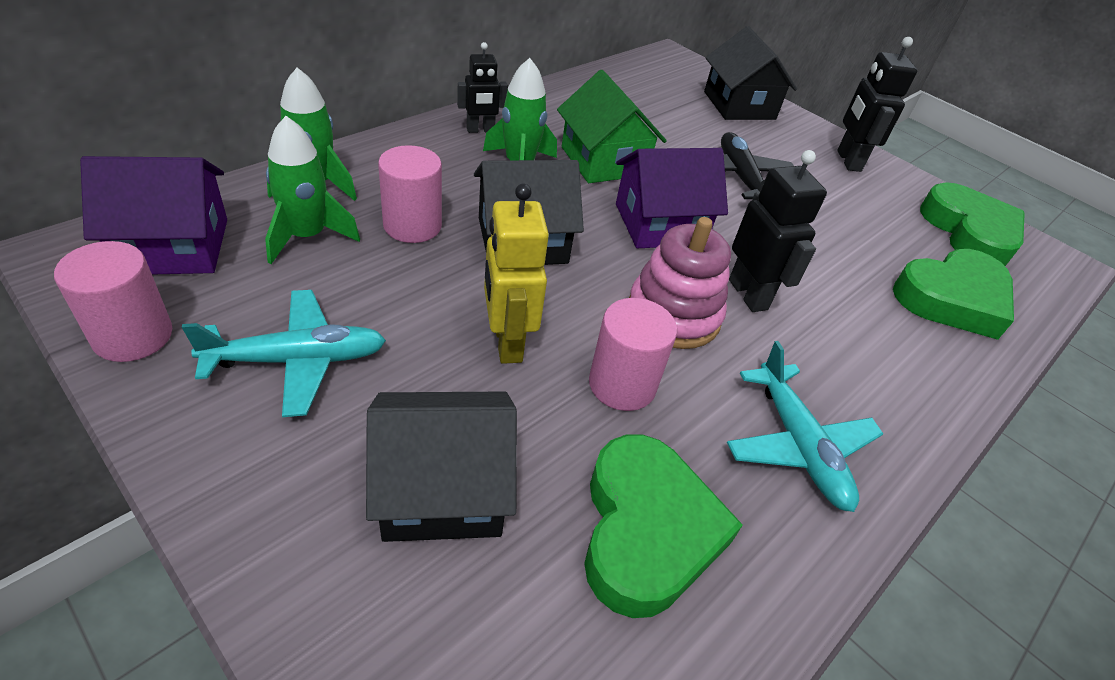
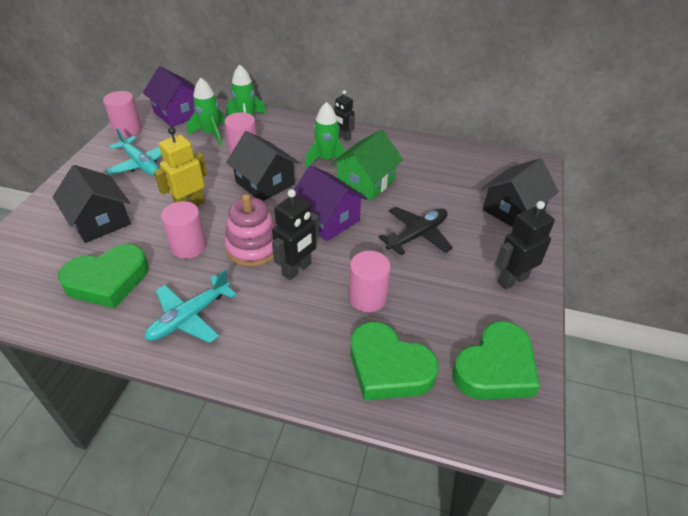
camera: 65 degrees right, 0 degrees up
(832, 262) = (367, 298): none -> pink cylinder

